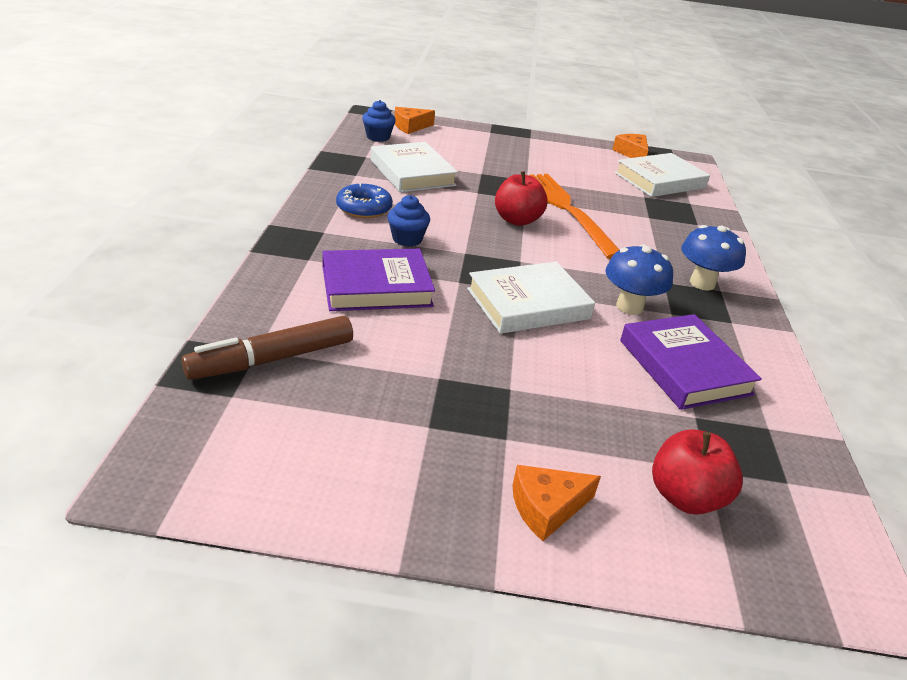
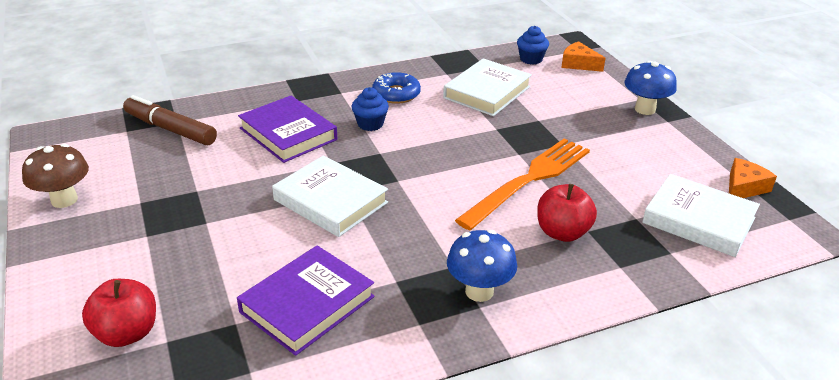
camera: 65 degrees right, 0 degrees up
(366, 494) = (64, 200): none -> brown mushroom
(517, 220) = (470, 160): red apple -> red apple (562, 232)
(547, 507) = (84, 270): orange cheese -> none
(629, 307) = (381, 254): blue mushroom -> blue mushroom (645, 109)

